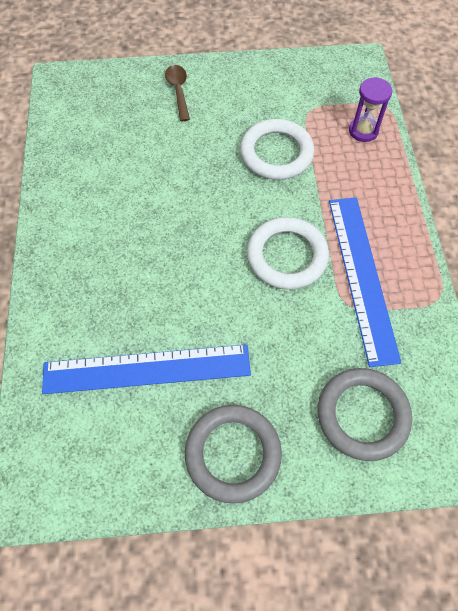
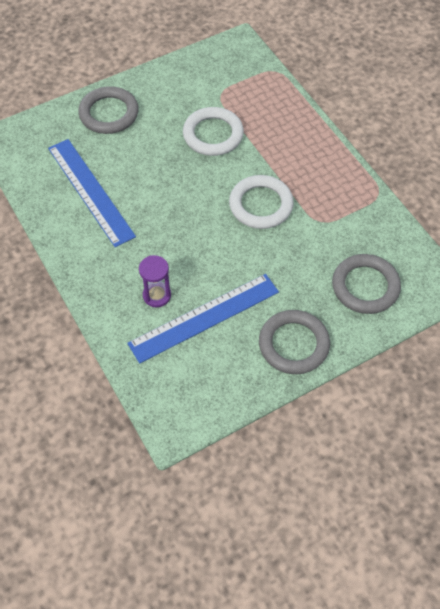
camera: 25 degrees left, 5 degrees down
(178, 91) = (109, 113): brown spoon -> grey ring
(362, 276) = (320, 199): blue ruler -> blue ruler (90, 191)
(363, 131) = (269, 95): purple hourglass -> purple hourglass (157, 295)

